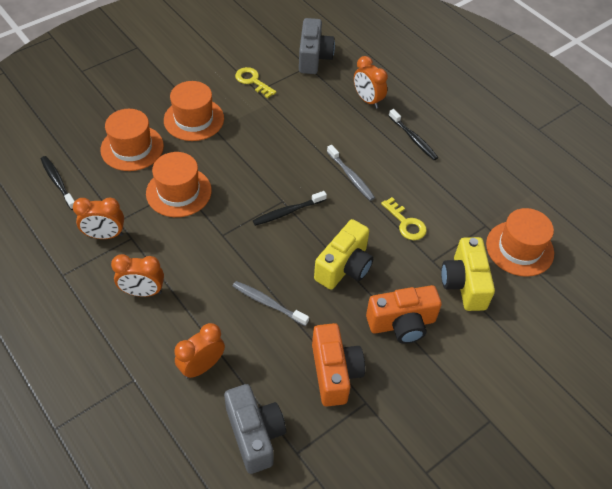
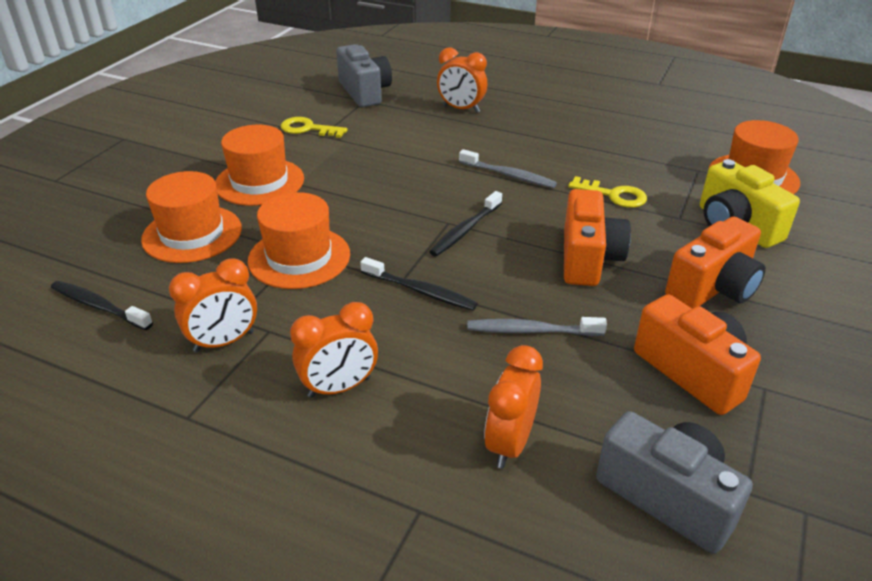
camera: 25 degrees left, 15 degrees down
(344, 267) = (588, 258): yellow camera -> orange camera
(413, 138) = (544, 125): black toothbrush -> black toothbrush (420, 291)

